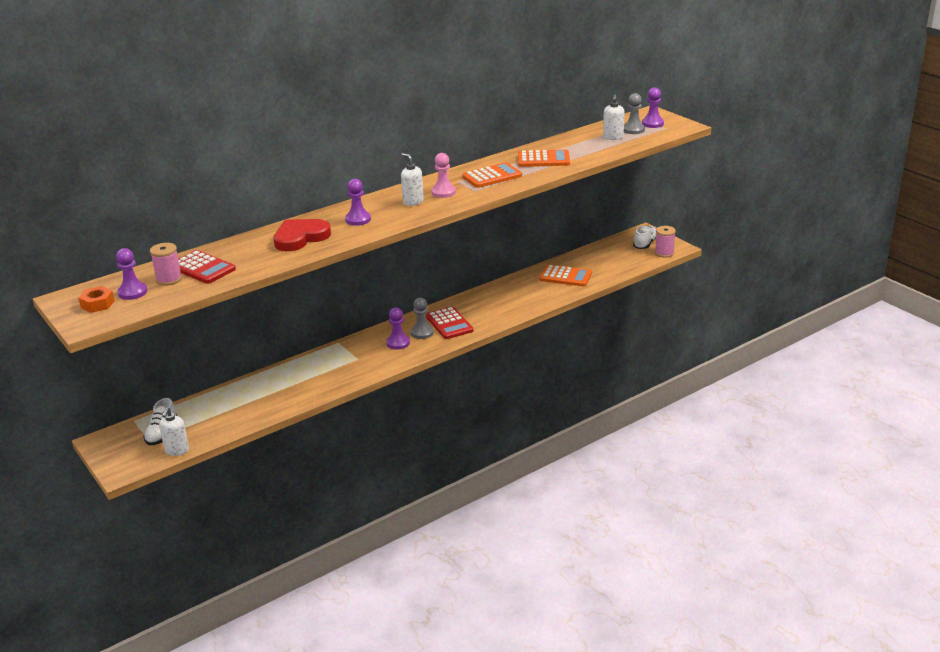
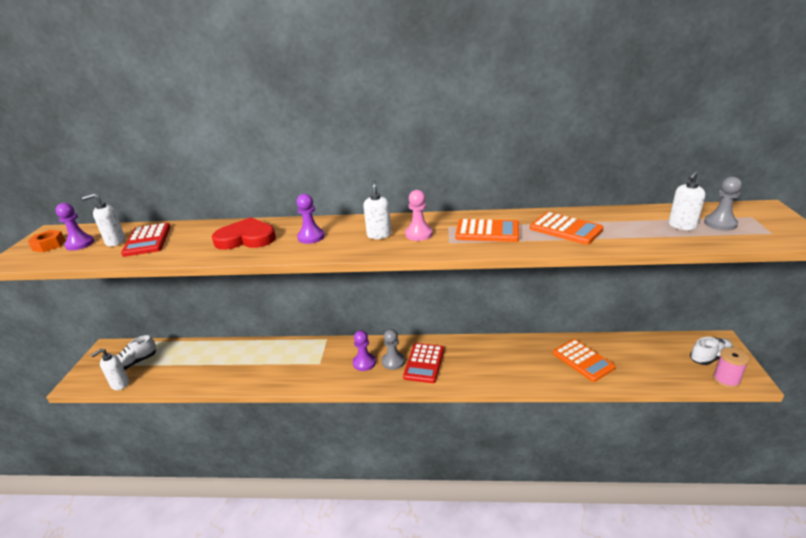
camera: 40 degrees right, 0 degrees up
(169, 279) = (115, 242): pink spool -> white soap dispenser
(652, 124) = (756, 222): purple pawn -> none

